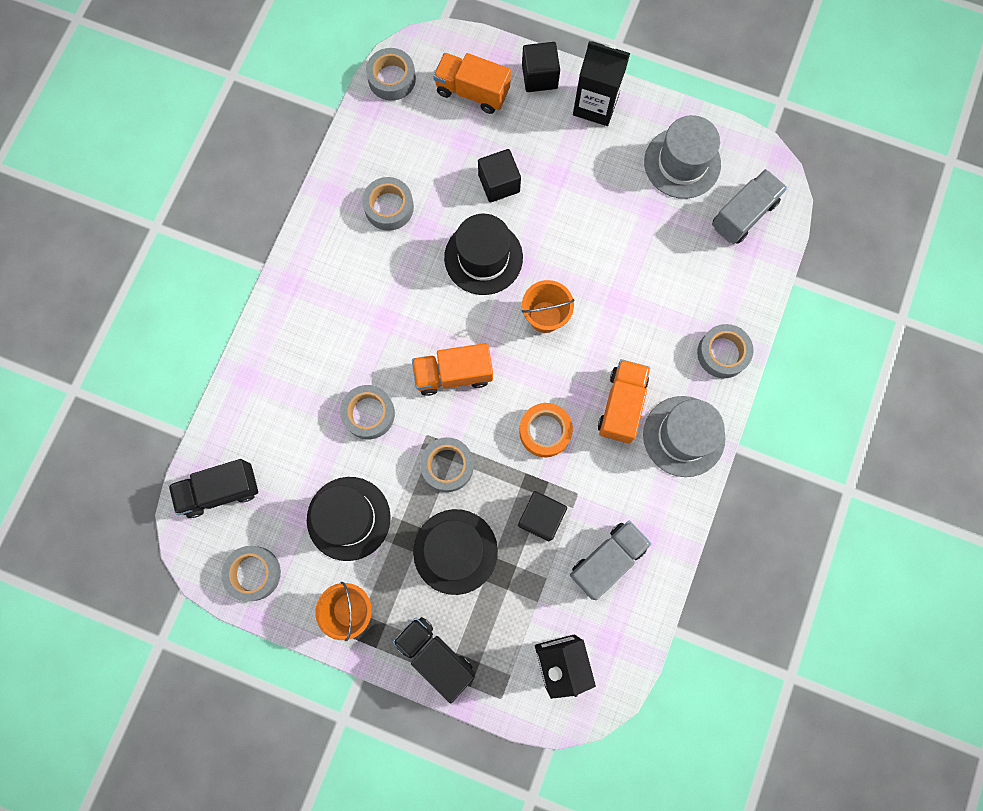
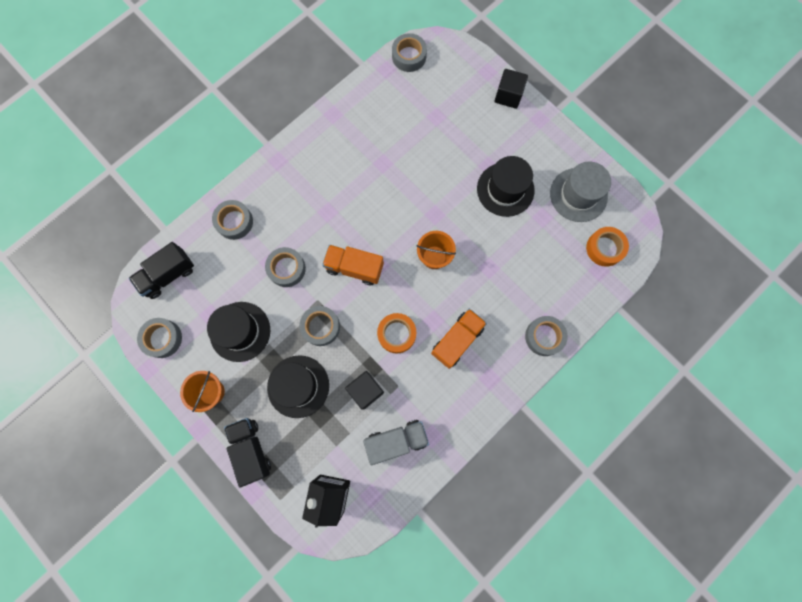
camera: 25 degrees right, 0 degrees up
(220, 490) = (168, 275): black truck -> black truck turned 45 degrees counterclockwise
(389, 207) = (366, 139): grey tape -> grey tape (234, 222)
(472, 92) = (458, 87): orange truck -> none
(483, 257) = (412, 199): black hat -> black hat (505, 189)
(499, 183) = (446, 155): black cube -> none
(595, 105) = (537, 130): black carton -> none
(683, 436) = (489, 381): grey hat -> none
(743, 214) = (604, 248): grey truck -> orange tape

